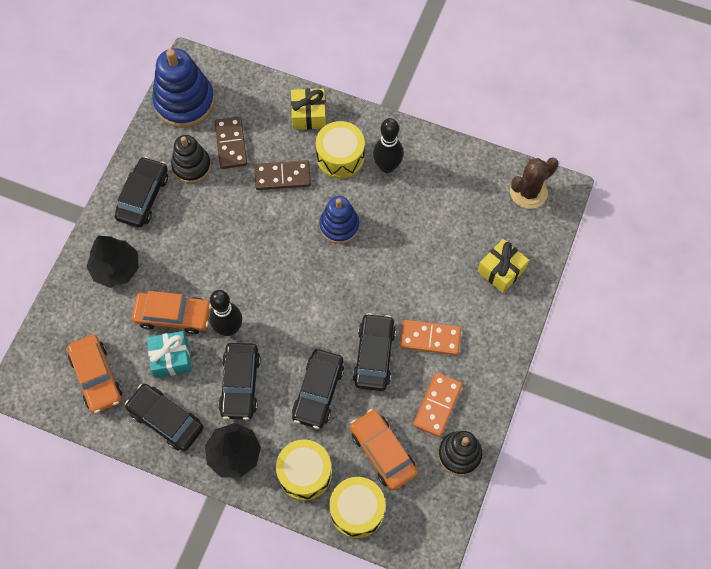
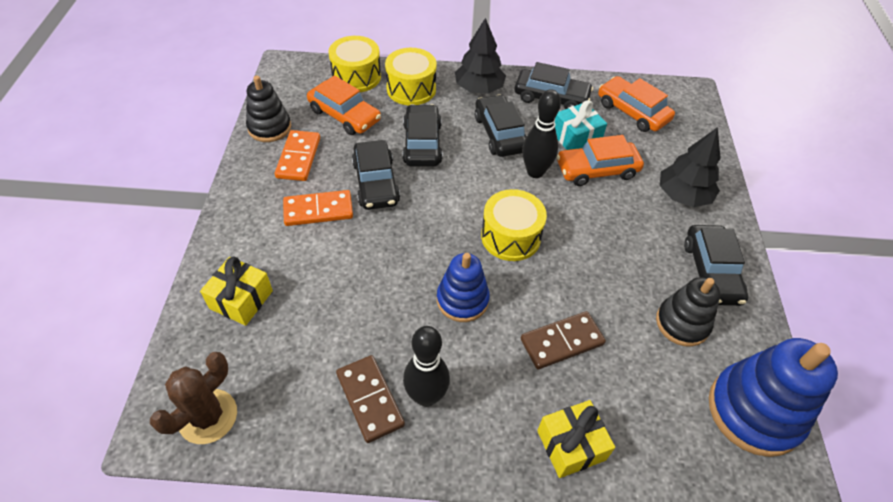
camera: 160 degrees right, 15 degrees down
(231, 144) = (652, 367): brown domino -> brown domino (369, 399)
(340, 157) = (497, 391): yellow drum -> yellow drum (510, 236)

